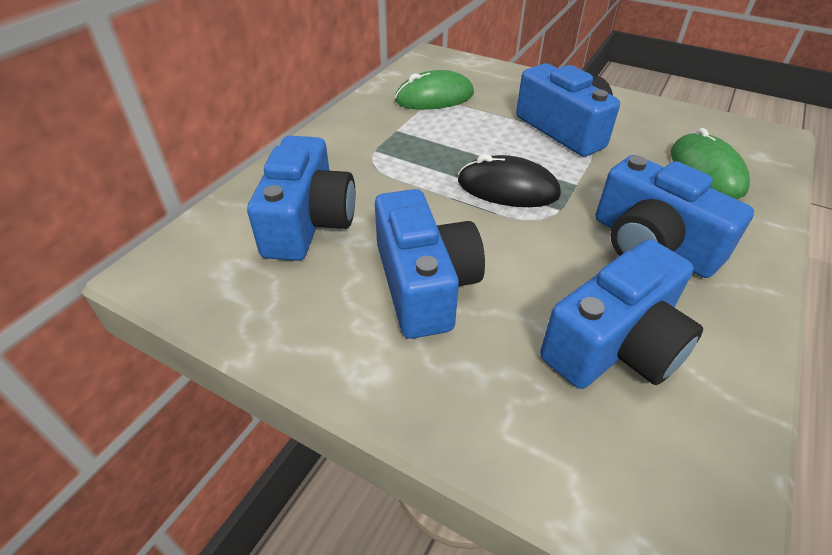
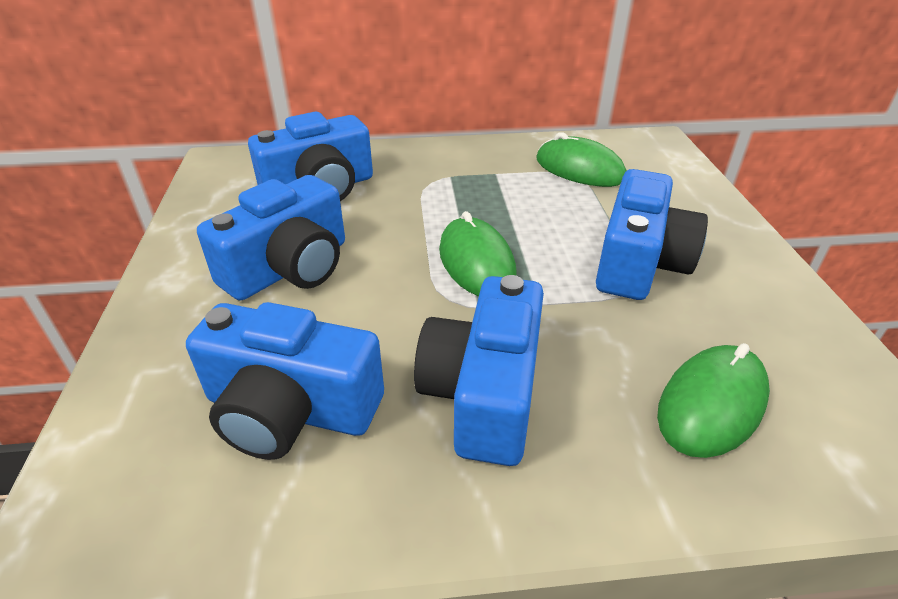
camera: 55 degrees right, 5 degrees down
(508, 188) = (476, 262): black mouse -> green mouse

